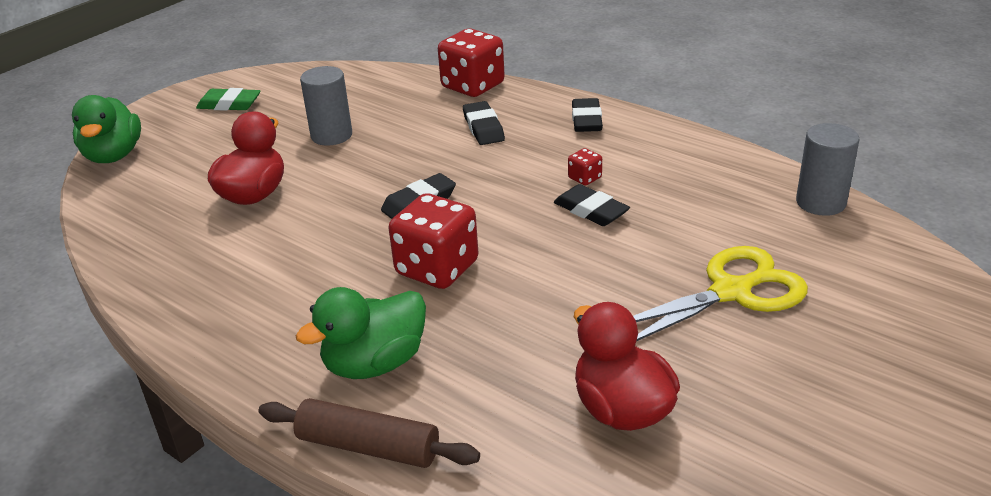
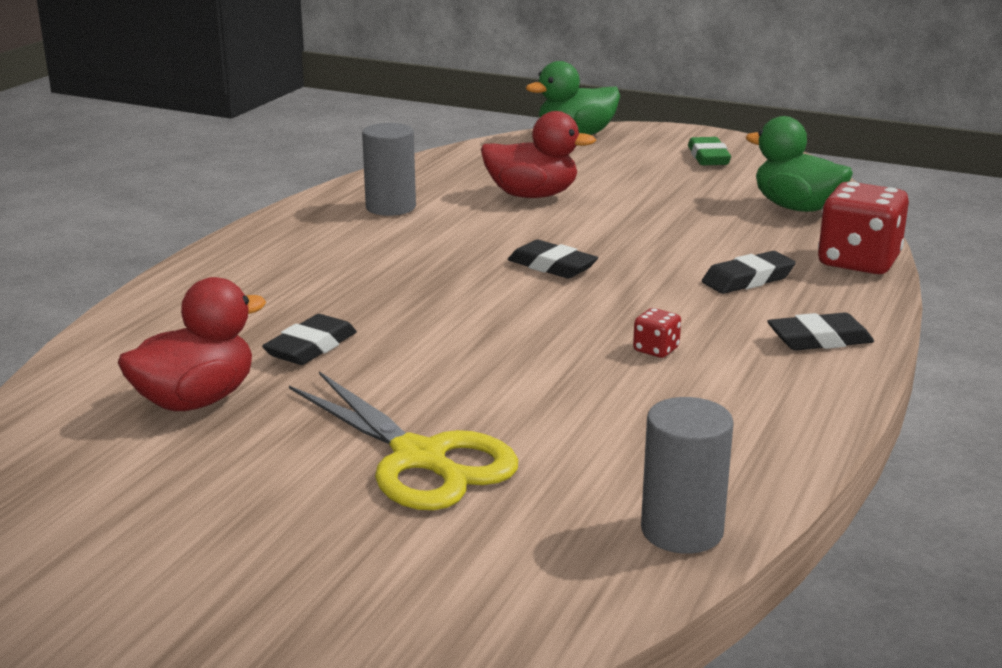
camera: 75 degrees right, 10 degrees down
(331, 135) = (672, 208): grey cylinder -> grey cylinder (390, 207)
(368, 447) = (153, 294): brown rolling pin -> none
(375, 363) = (266, 282): green duck -> green duck (796, 208)
(437, 268) = (426, 289): red dice -> none
(591, 210) = (577, 359): black eraser -> black eraser (311, 347)

